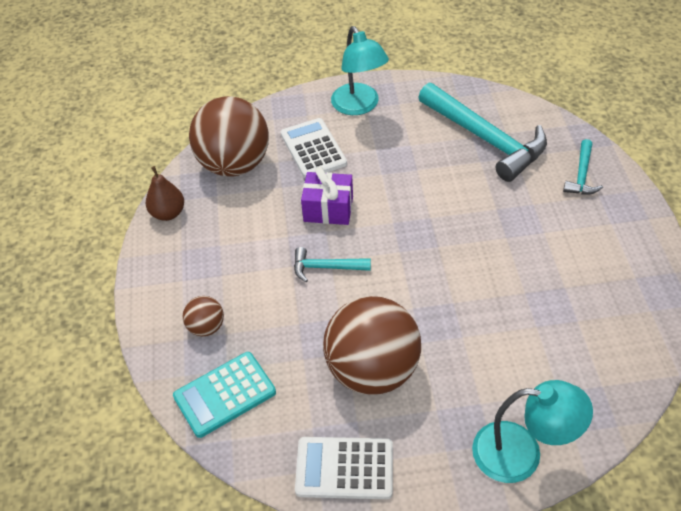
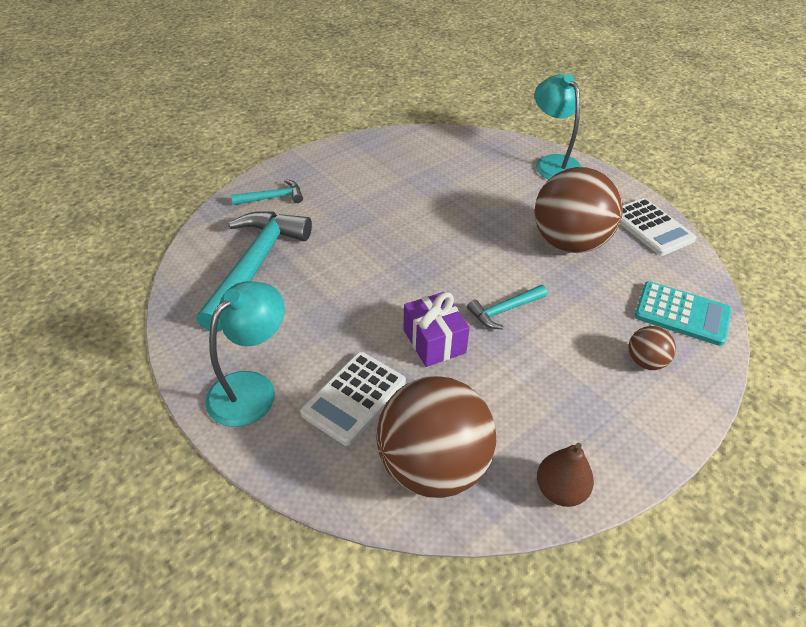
camera: 125 degrees left, 5 degrees down
(326, 267) = (504, 310): turquoise hammer -> turquoise hammer turned 90 degrees clockwise

